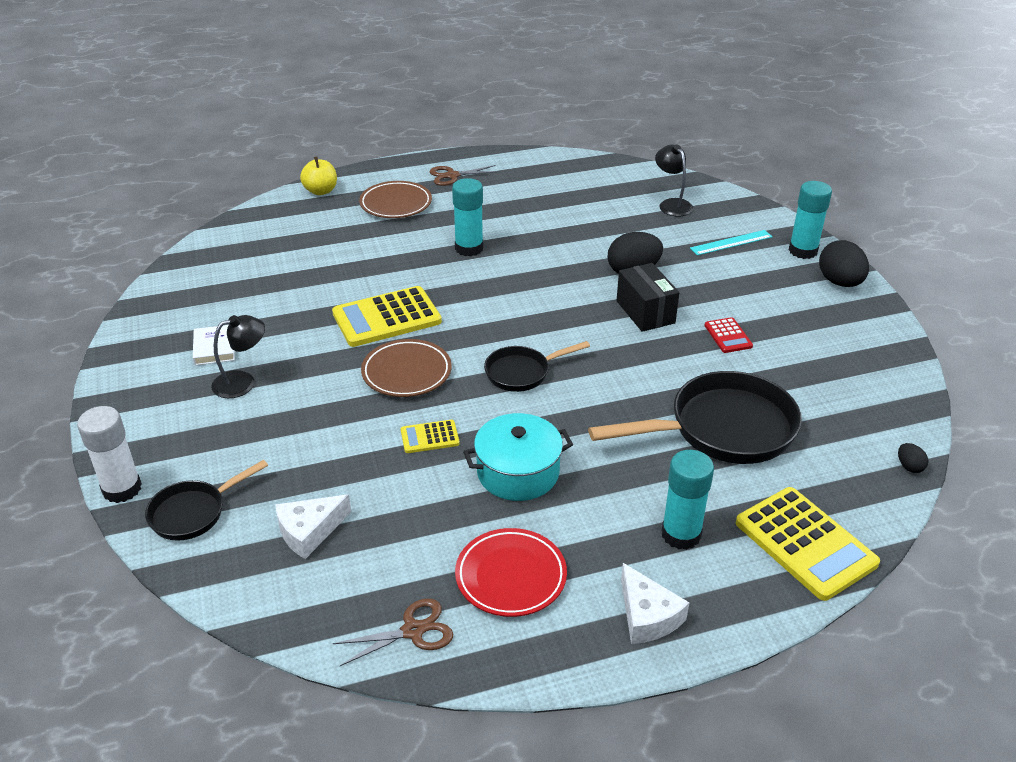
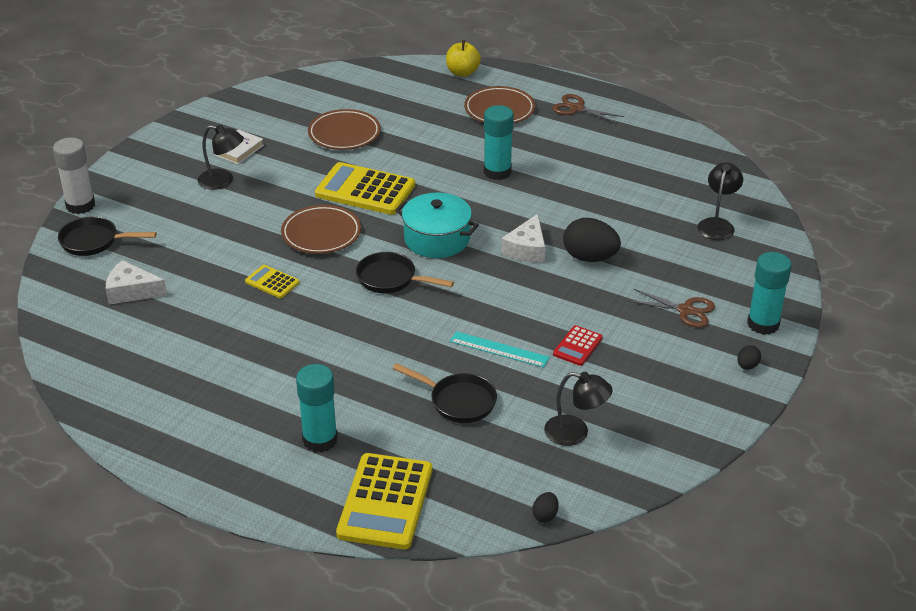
camera: 45 degrees right, 0 degrees up
(295, 284) = (344, 134): none -> brown plate
(413, 631) = (102, 379): brown scissors -> brown scissors (685, 310)
(511, 576) = (191, 390): red plate -> none
(518, 472) = (287, 337): turquoise pot -> turquoise pot (437, 239)
(645, 312) = (546, 292): black box -> none
(647, 616) = (226, 465): white cheese -> white cheese (527, 249)
(722, 429) = (458, 401): black pan -> black pan, size x0.55
(731, 243) = (711, 282): turquoise ruler -> turquoise ruler (499, 349)
(828, 395) = (575, 433): none -> black lamp
(840, 282) = (747, 366): black egg -> black egg, size x0.47

